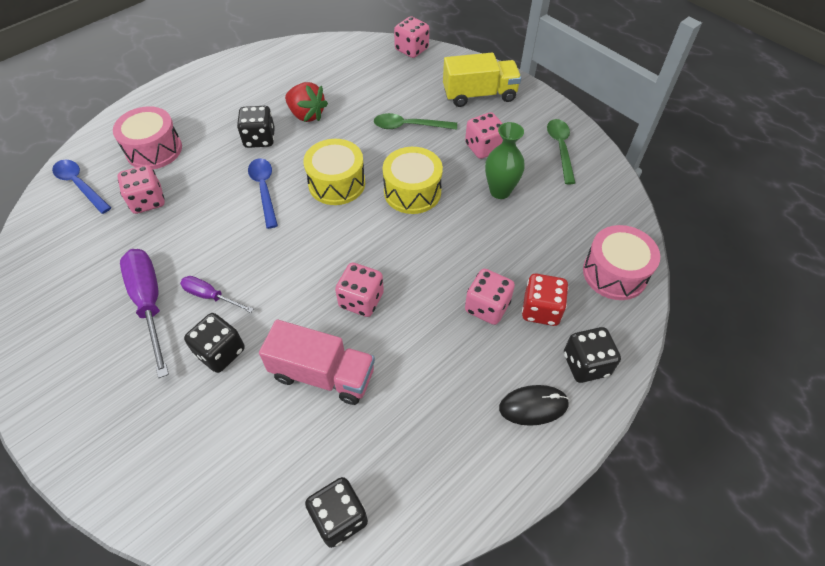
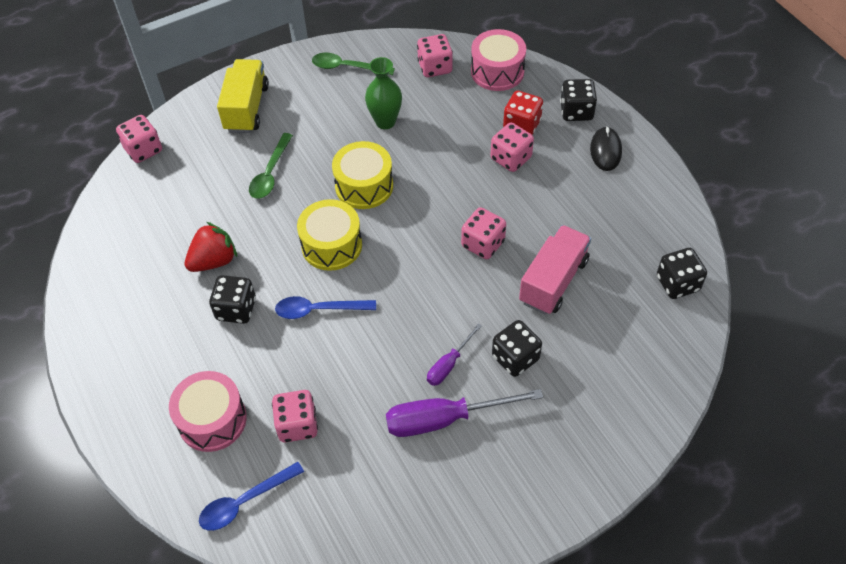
camera: 75 degrees left, 0 degrees up
(483, 147) = (324, 121): pink dice -> pink dice (435, 67)

